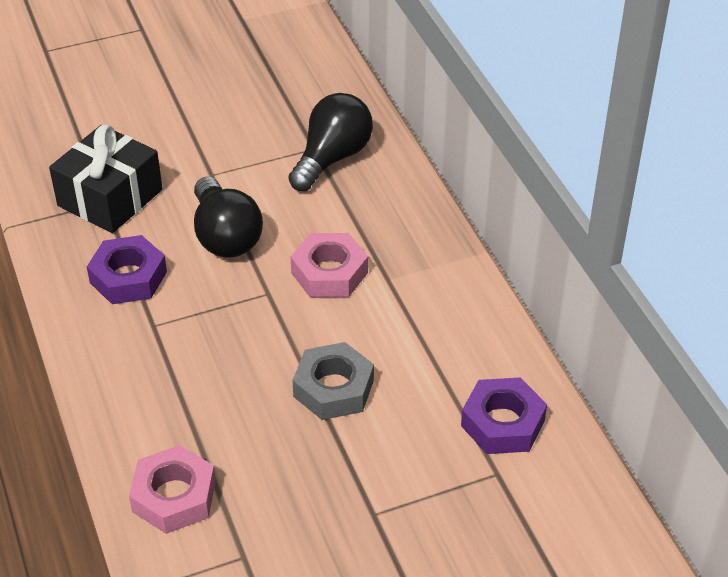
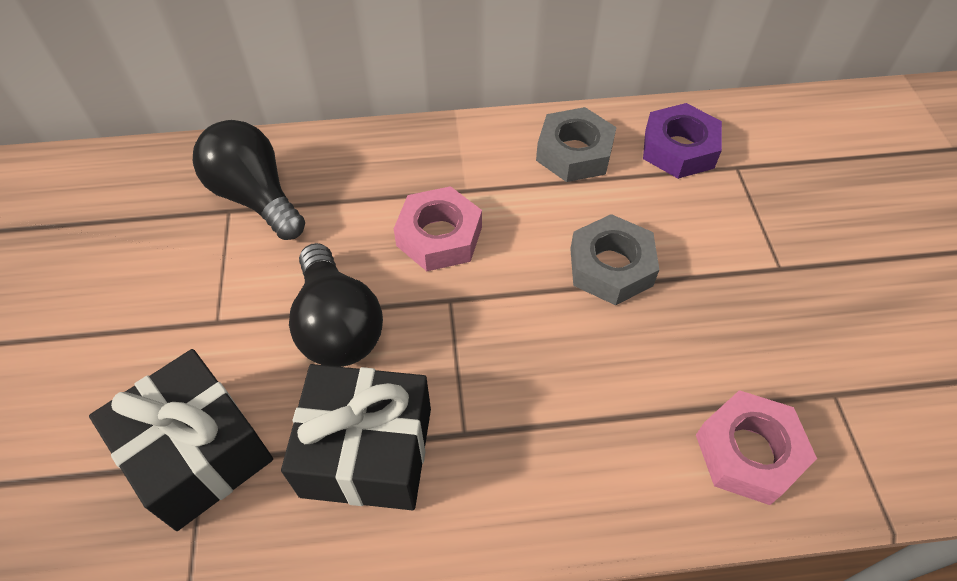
camera: 75 degrees left, 10 degrees up
(128, 277) = (367, 451): purple nut -> black gift
(225, 236) = (338, 325): black light bulb -> black light bulb turned 75 degrees clockwise
(463, 344) = (574, 153): none -> grey nut

